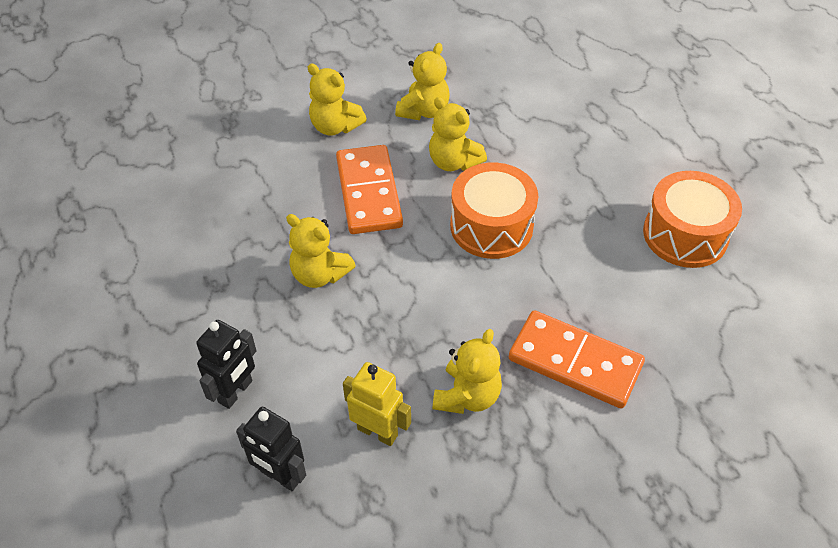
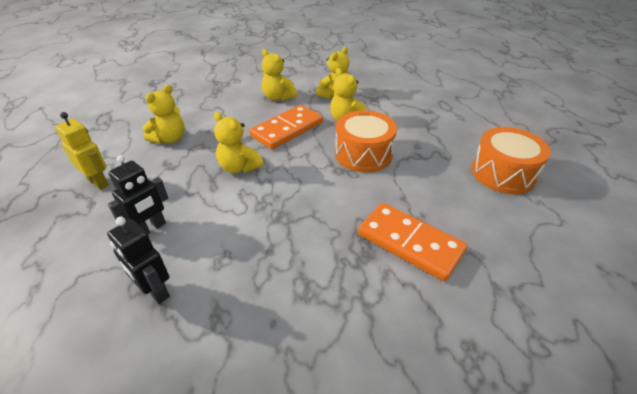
camera: 10 degrees right, 10 degrees down
(368, 192) = (287, 129): orange domino -> orange domino turned 45 degrees clockwise
(377, 431) = (243, 270): yellow robot -> yellow robot (98, 182)
(467, 396) = (320, 255): yellow teddy bear -> yellow teddy bear (170, 139)

